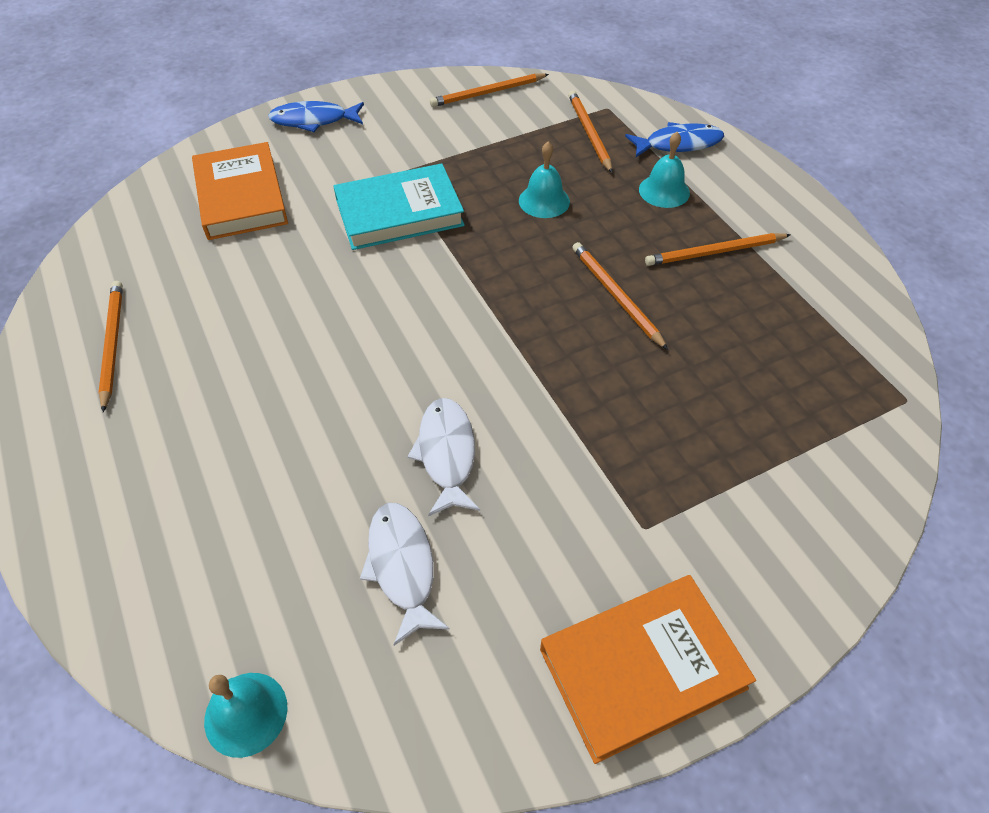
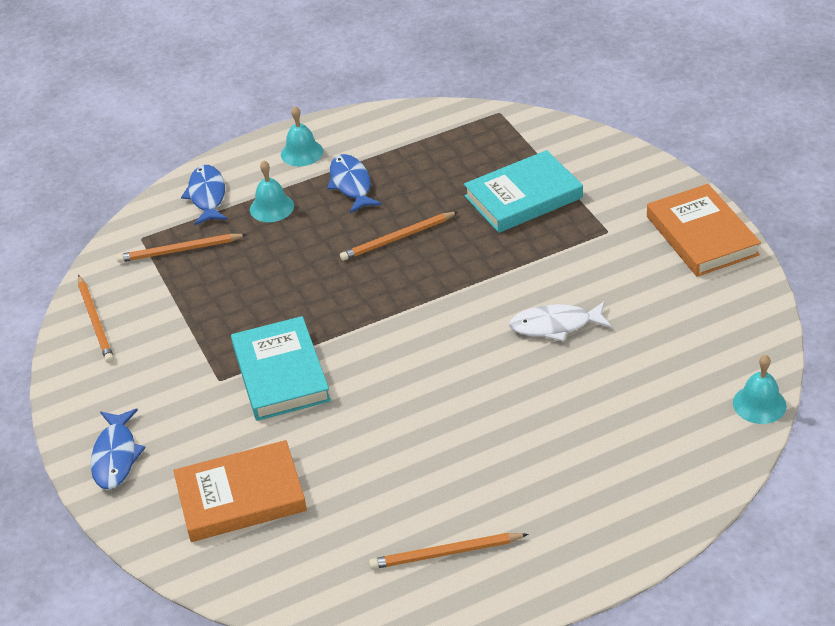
camera: 85 degrees left, 10 degrees down
(402, 567) = (649, 341): white fish -> none
(544, 201) = (275, 279): turquoise bell -> turquoise bell (302, 152)
(712, 425) = (523, 197): none -> turquoise book
(714, 252) = (351, 184): orange pencil -> blue fish

